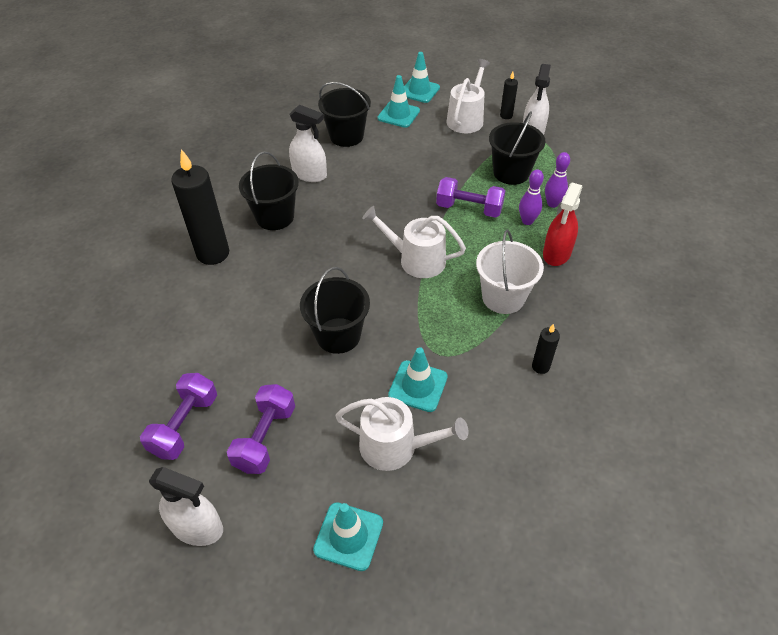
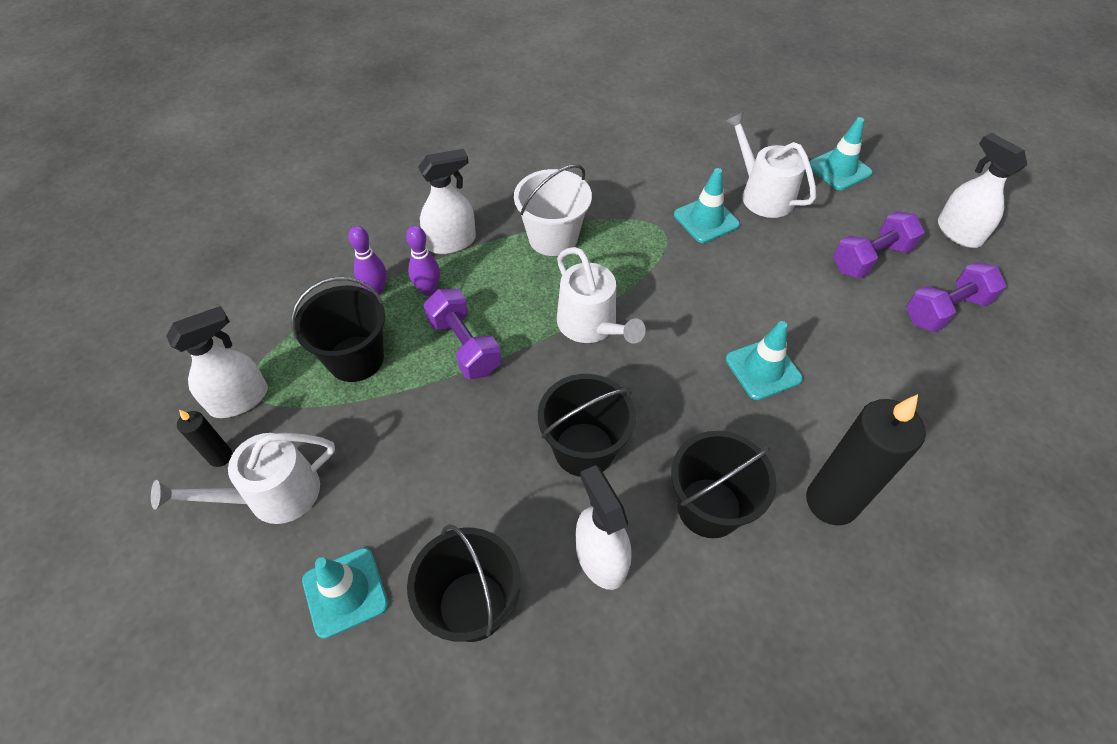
camera: 140 degrees left, 5 degrees up
(338, 335) = (743, 300): black bucket -> black bucket (584, 449)
(419, 91) = (243, 631): turquoise traffic cone -> turquoise traffic cone (763, 369)
(540, 366) = (592, 175): black candle -> none
(556, 253) = (451, 242): red spray bottle -> white spray bottle

